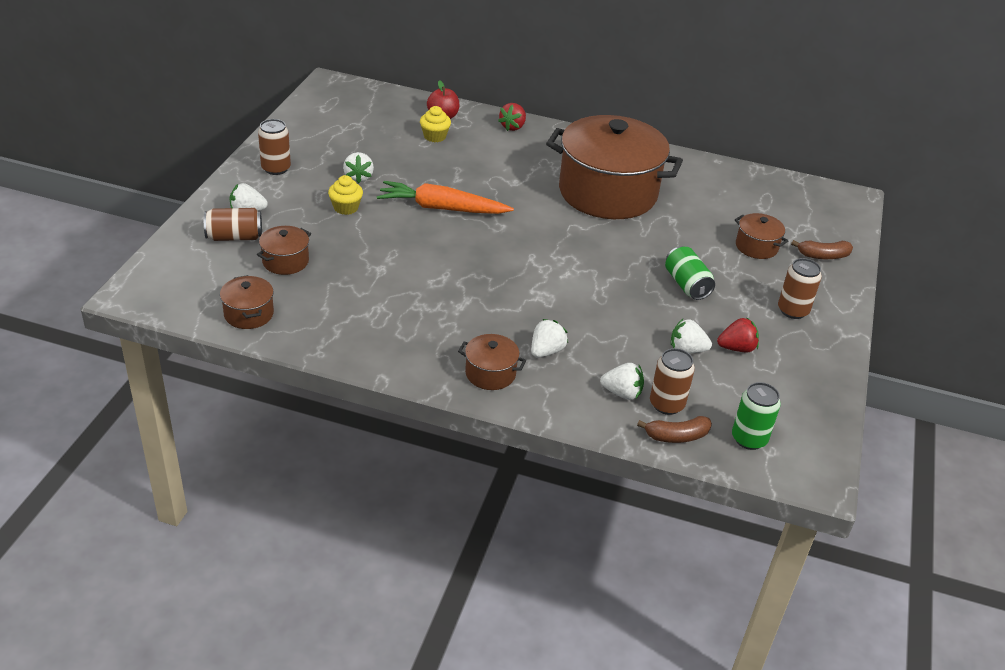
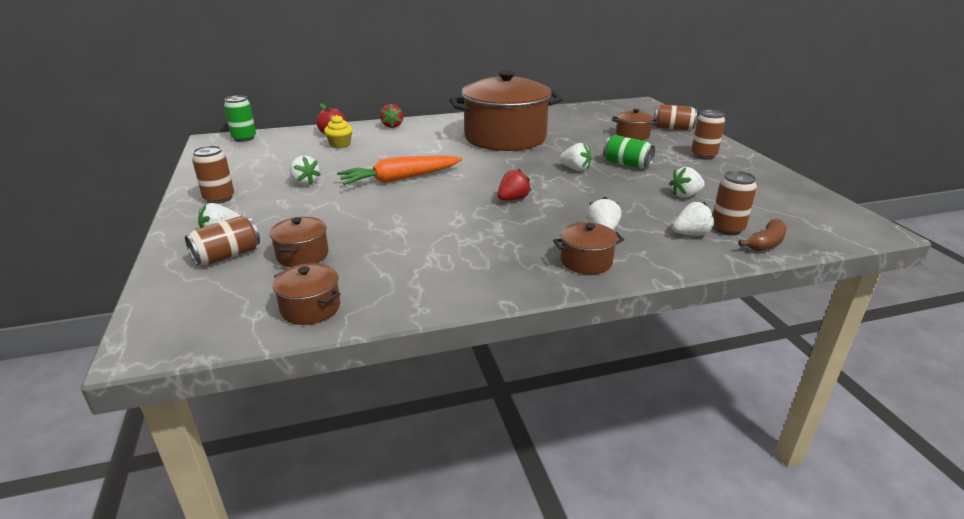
camera: 30 degrees left, 10 degrees down
(346, 208) = (317, 203): yellow cupcake -> none
(623, 267) = (575, 169): none -> white strawberry
(736, 348) = (709, 183): red strawberry -> red strawberry (513, 199)
(749, 439) = (804, 226): green can -> green can (244, 138)
(823, 256) = (672, 128): brown banana -> brown can

